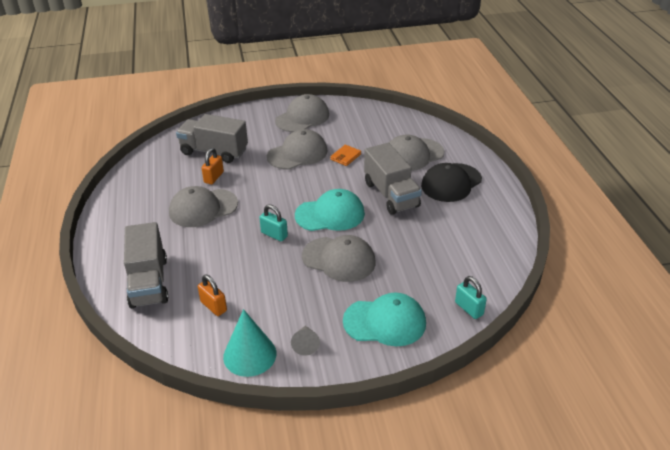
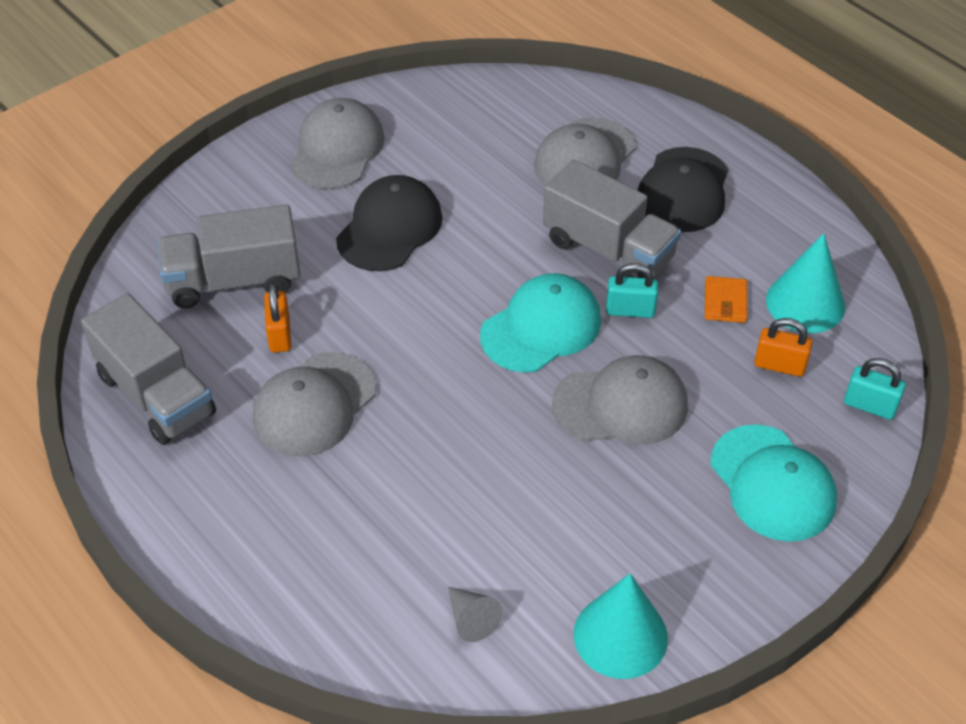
camera: 30 degrees left, 10 degrees up
(149, 282) = (344, 588): grey truck -> grey truck (156, 395)
(213, 306) = (493, 580): orange padlock -> orange padlock (779, 365)
(274, 234) = (481, 404): turquoise padlock -> turquoise padlock (630, 310)
(297, 153) = (390, 228): grey cap -> black cap
(305, 344) = (688, 576): grey cone -> grey cone (471, 619)
(345, 157) = (477, 203): orange wallet -> orange wallet (725, 302)
(385, 322) = (772, 483): turquoise cap -> turquoise cap turned 90 degrees clockwise
(473, 251) = (805, 303): none -> turquoise cone

